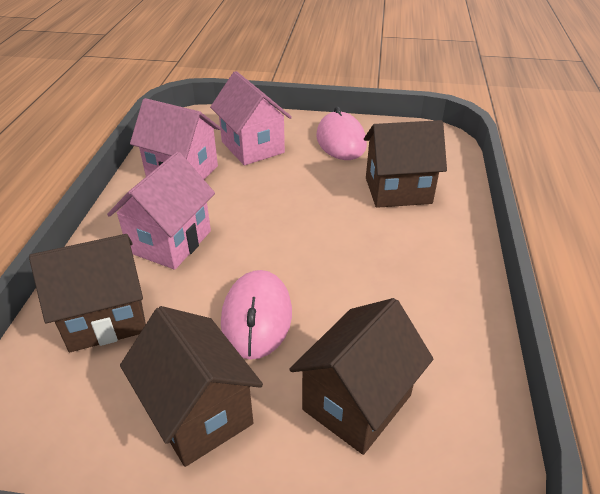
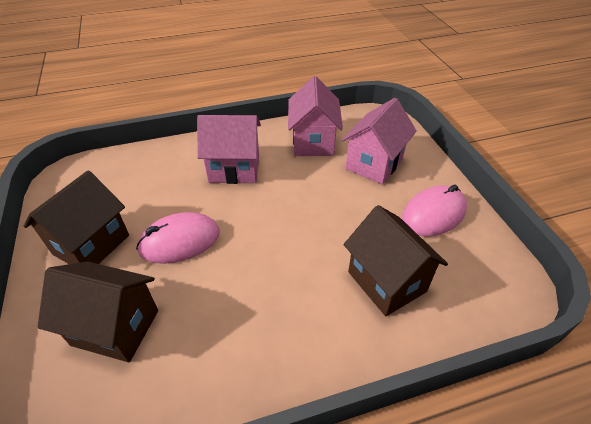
camera: 65 degrees right, 5 degrees up
(105, 318) = (154, 173): brown house -> none

